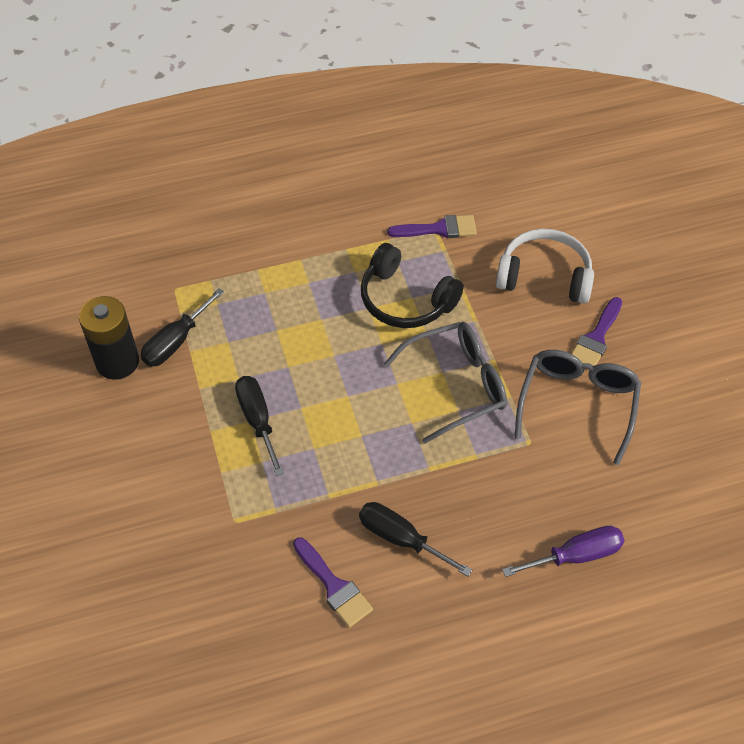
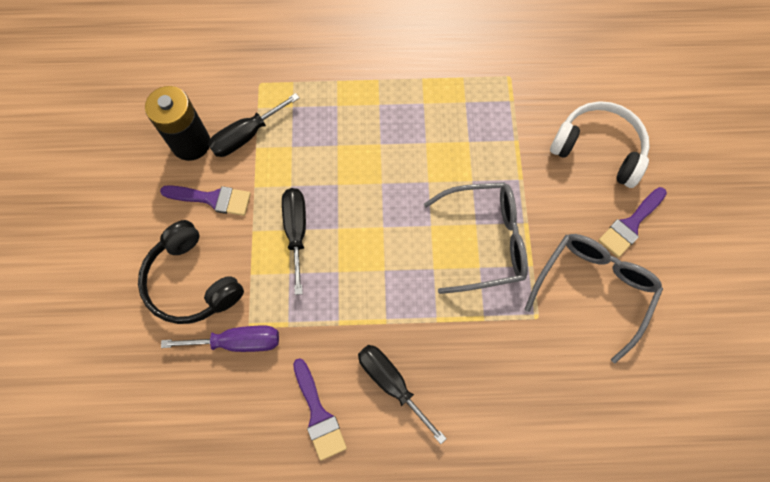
camera: 15 degrees right, 15 degrees up
(405, 300) = (462, 142): black headphones -> black headphones (192, 282)
(439, 229) = (512, 77): purple brush -> purple brush (212, 199)
(576, 555) = (549, 445): purple screwdriver -> purple screwdriver (238, 342)

